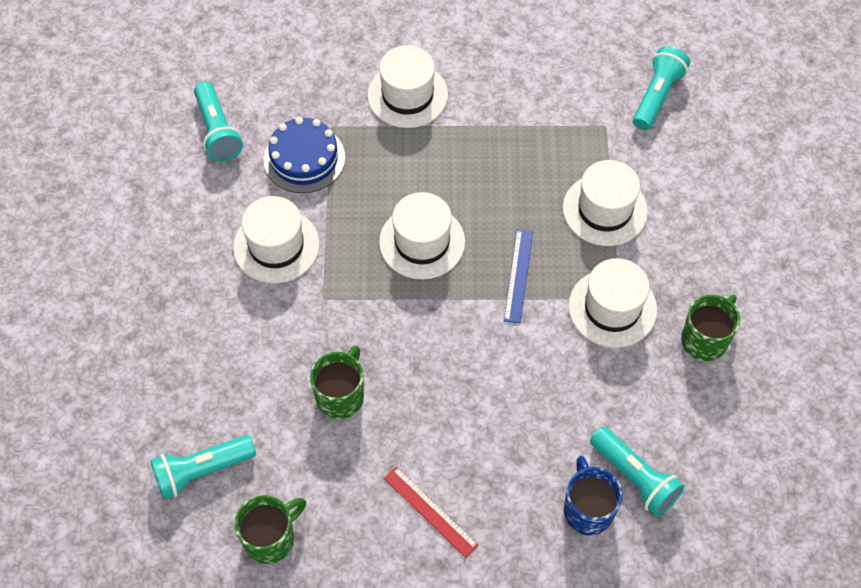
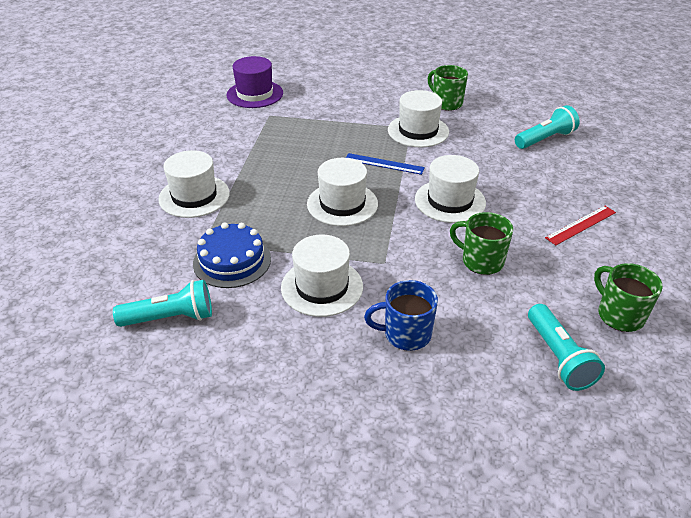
camera: 80 degrees left, 20 degrees down
(587, 510) = (570, 159): blue mug -> blue mug (406, 334)
(605, 210) = (339, 124): white hat -> white hat (450, 201)
(657, 96) = (255, 94): turquoise flashlight -> purple hat

